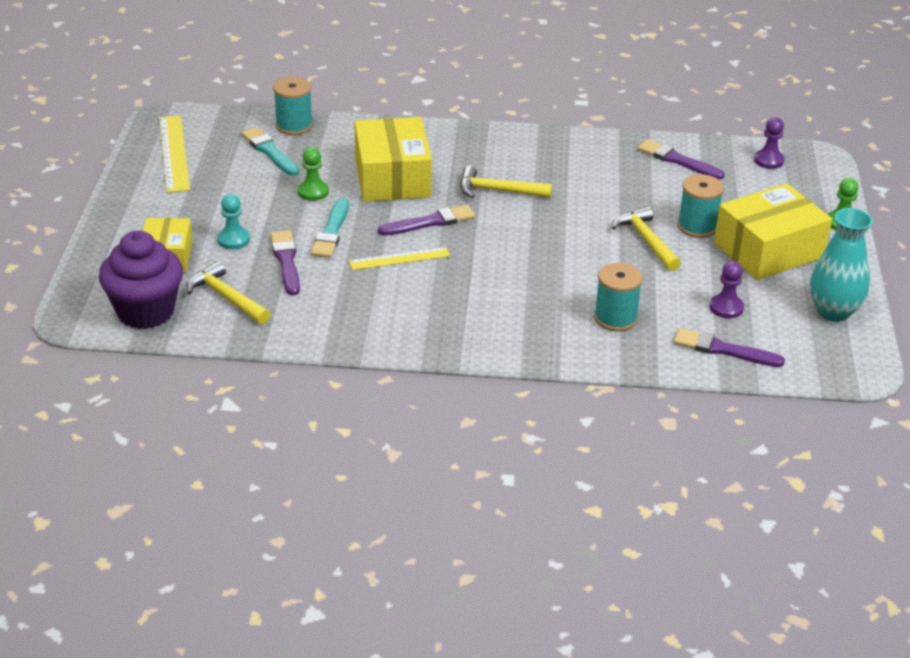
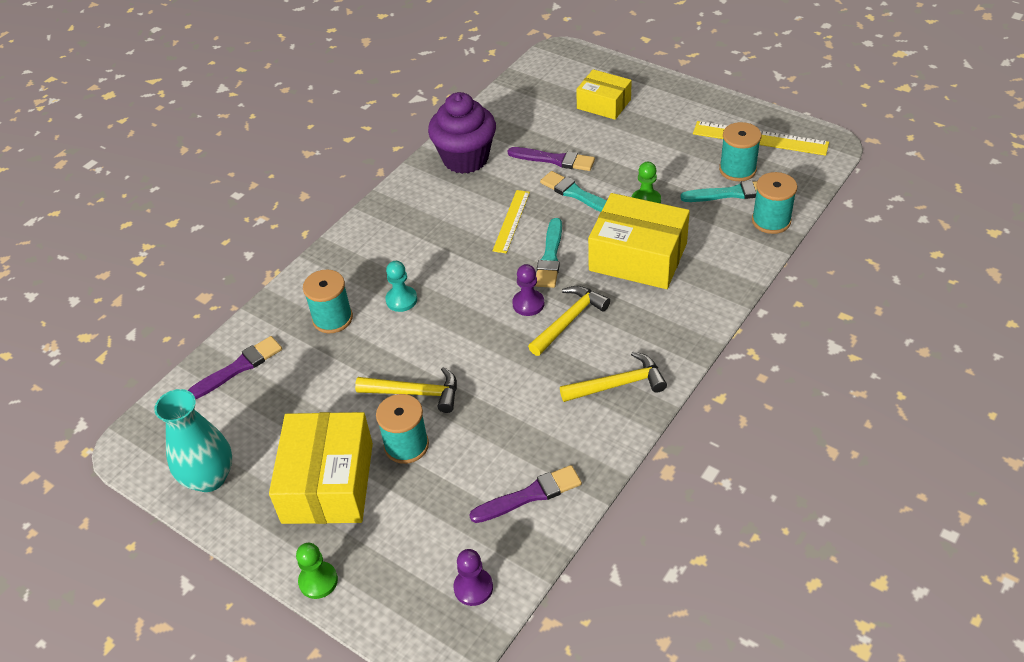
camera: 125 degrees right, 10 degrees up
(145, 312) = (542, 82): purple cupcake -> purple cupcake (465, 159)
(226, 297) = (530, 120): yellow hammer -> yellow hammer (618, 384)
(231, 155) = (737, 169): none -> turquoise spool
(233, 240) = (603, 140): turquoise pawn -> turquoise pawn (401, 300)
(430, 222) = (550, 257): purple brush -> turquoise brush
(726, 308) = (282, 400): purple pawn -> purple pawn (528, 304)

